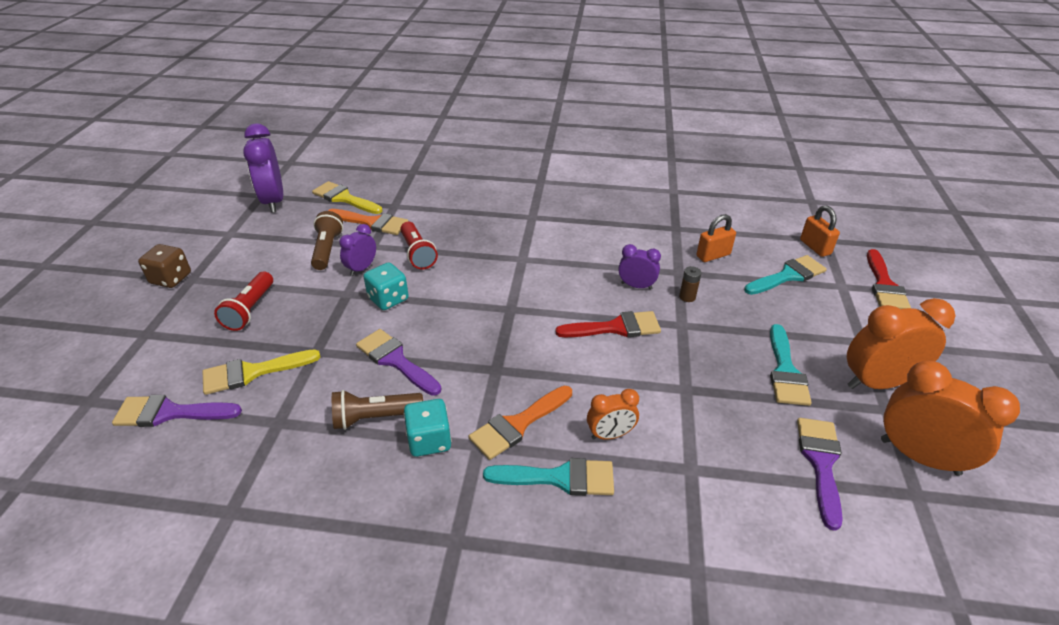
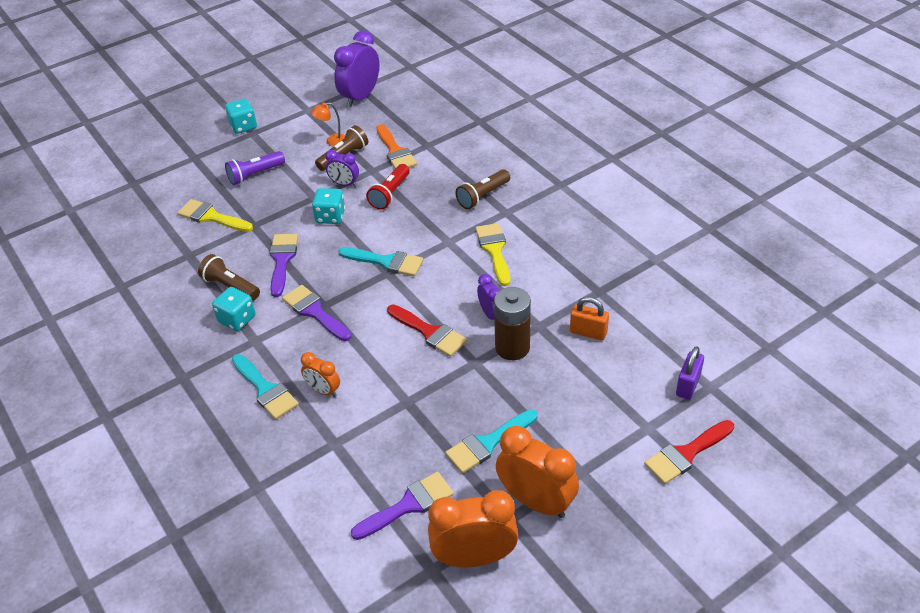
camera: 50 degrees right, 5 degrees up
(170, 413) = (154, 214): purple brush -> purple brush (314, 312)
(171, 278) = (243, 126): brown dice -> turquoise dice
(250, 310) = (255, 175): red flashlight -> purple flashlight
(296, 244) = (332, 141): none -> orange lamp
(344, 198) = (404, 120): yellow brush -> yellow brush (494, 250)
(361, 268) = (344, 184): purple clock -> purple clock turned 150 degrees counterclockwise
(497, 216) = (483, 196): none -> brown flashlight
(518, 424) = (288, 345): orange brush -> none
(687, 297) = (512, 347): brown battery -> brown battery, size x2.18
(788, 276) = (618, 388): turquoise brush -> turquoise brush (386, 262)
(815, 247) = (688, 385): orange padlock -> purple padlock
(919, 456) = (474, 557): orange clock -> orange clock turned 90 degrees counterclockwise

